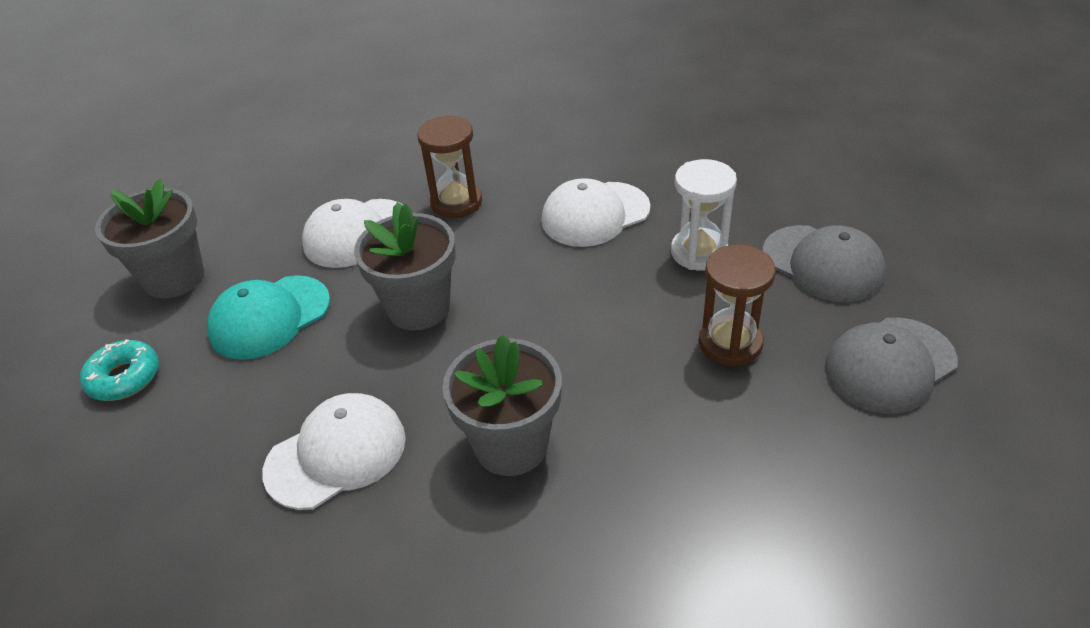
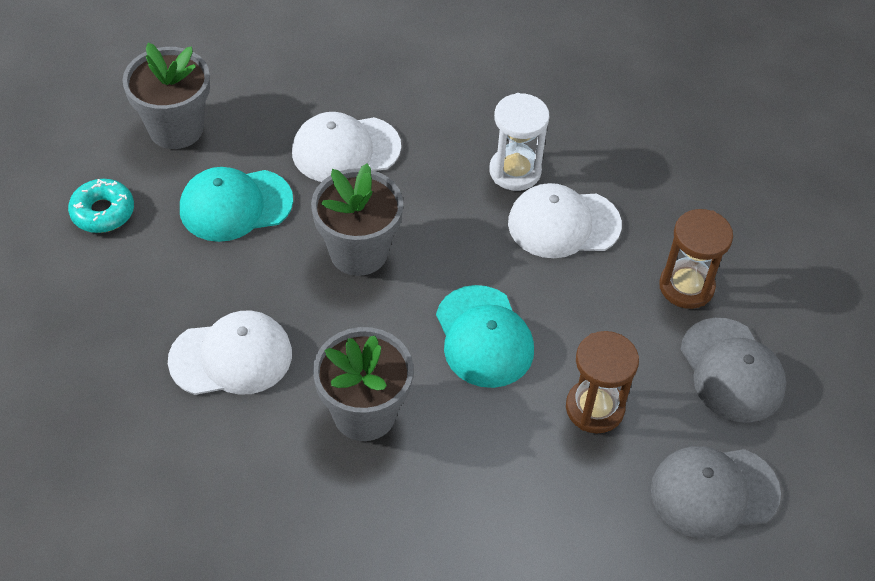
camera: 20 degrees right, 10 degrees up
(456, 203) = (448, 154): brown hourglass -> brown hourglass (686, 286)
(585, 328) = (484, 337): none -> turquoise cap
(699, 252) = (630, 307): white hourglass -> white hourglass (515, 171)

